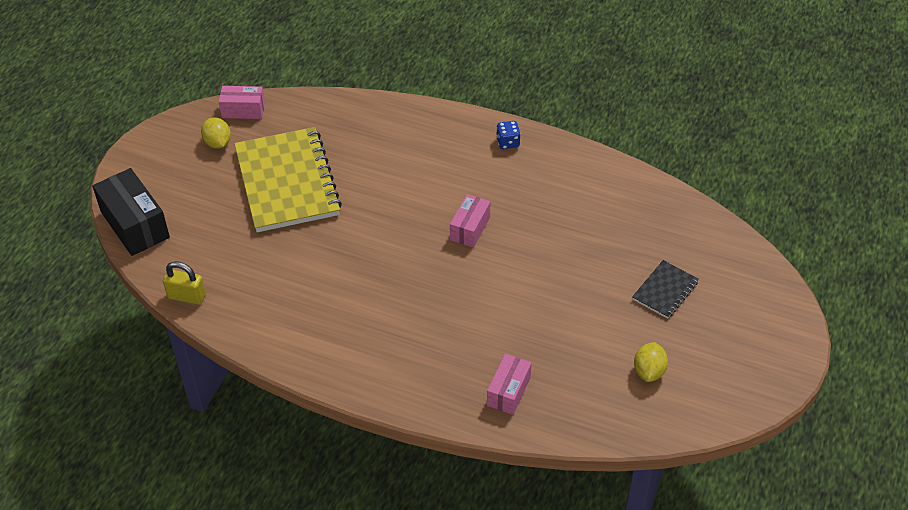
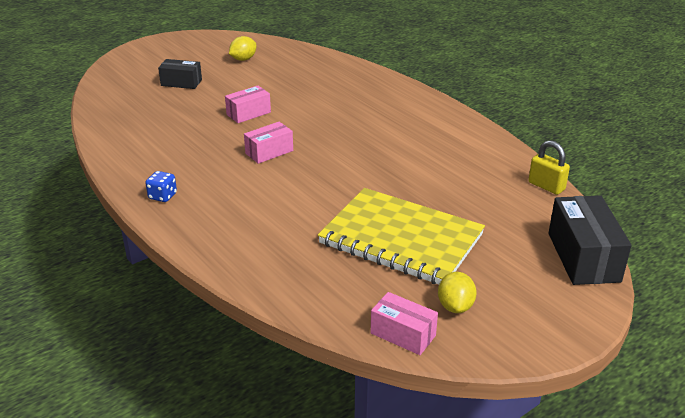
camera: 150 degrees left, 15 degrees down
(287, 182) = (401, 239): yellow notebook -> yellow notebook turned 75 degrees counterclockwise
(508, 391) = (337, 75): pink box -> pink box (248, 113)
(665, 290) = (181, 83): black notebook -> black box

